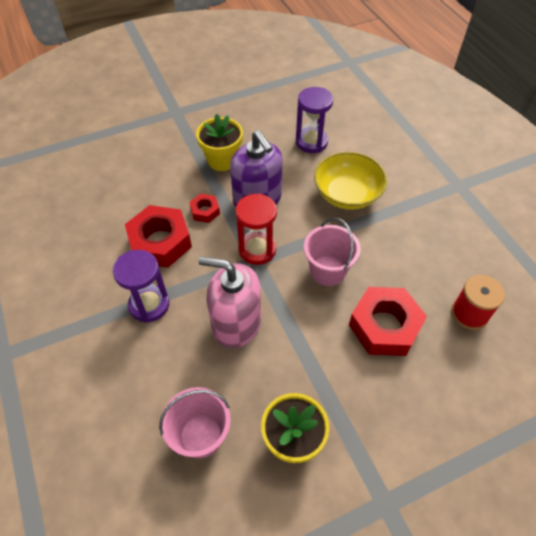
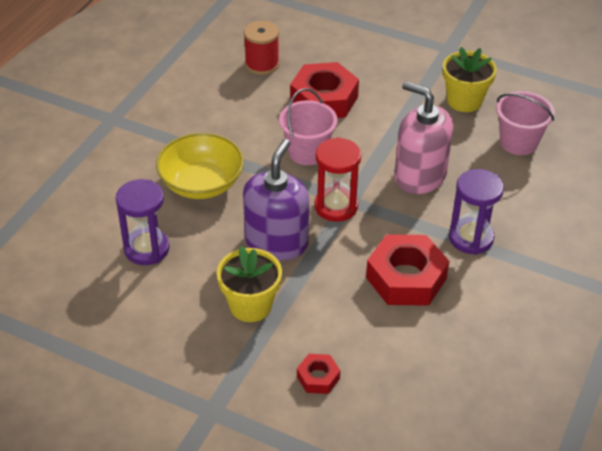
camera: 130 degrees left, 10 degrees down
(205, 211) = (334, 271): red nut -> red nut (318, 377)
(236, 323) = (420, 176): pink soap dispenser -> pink soap dispenser turned 150 degrees clockwise

